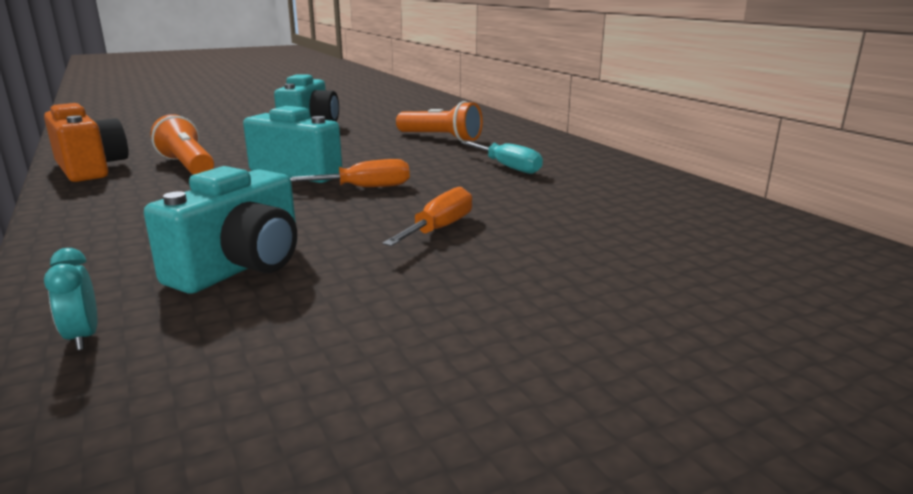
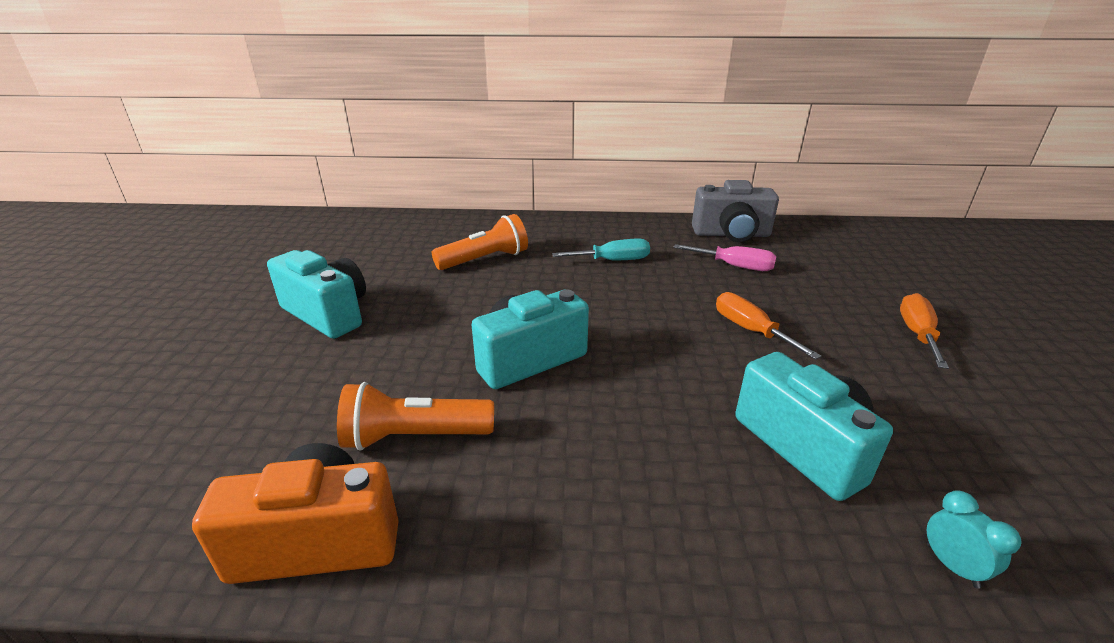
camera: 60 degrees left, 10 degrees up
(83, 337) = (952, 566): turquoise clock -> turquoise clock turned 120 degrees counterclockwise
(365, 188) = (617, 336): orange screwdriver -> orange screwdriver (917, 334)
(585, 208) = (734, 266): none -> pink screwdriver
(675, 198) = (731, 234): none -> grey camera

